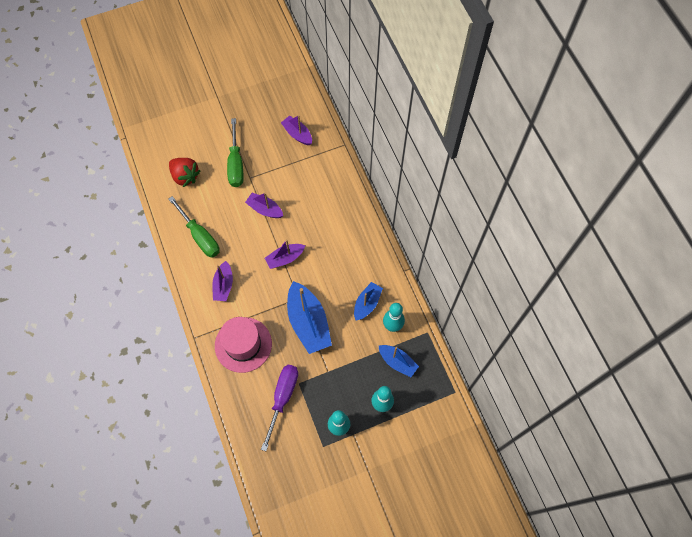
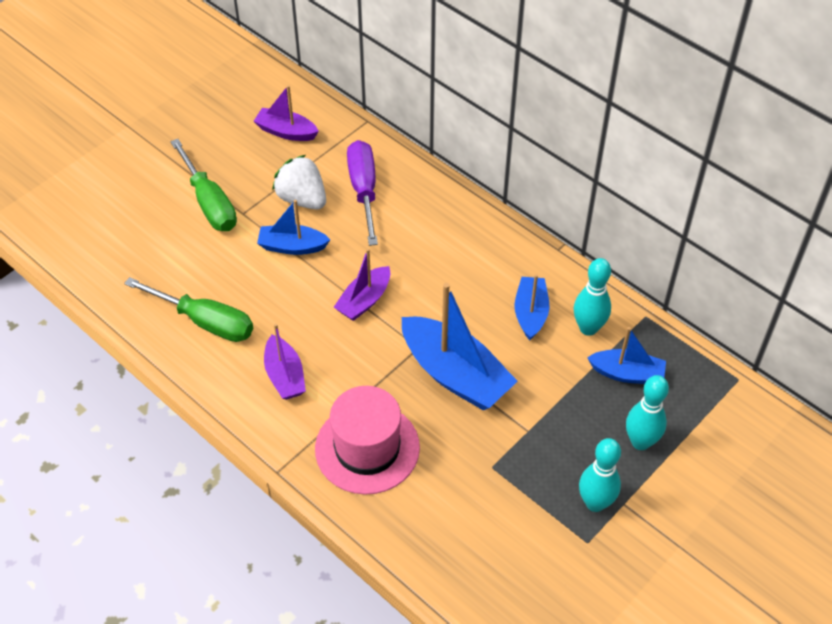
camera: 25 degrees left, 15 degrees down
(185, 176) = (133, 248): red strawberry -> none
(265, 209) = (292, 246): purple boat -> blue boat
(283, 397) = (478, 498): purple screwdriver -> purple screwdriver (364, 190)
(284, 181) = (302, 199): none -> white strawberry

